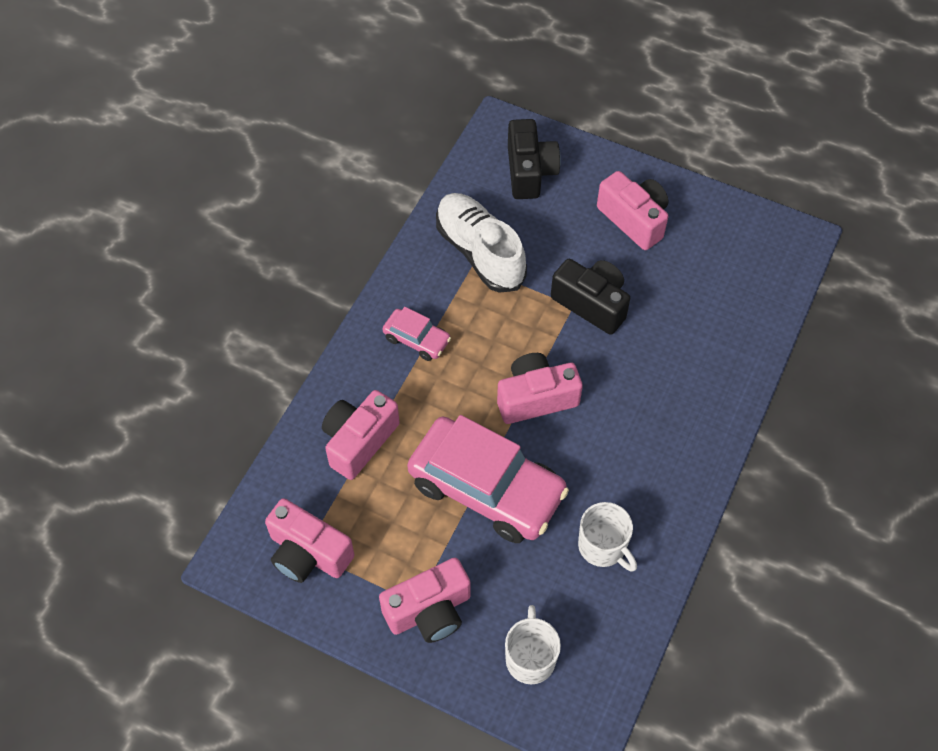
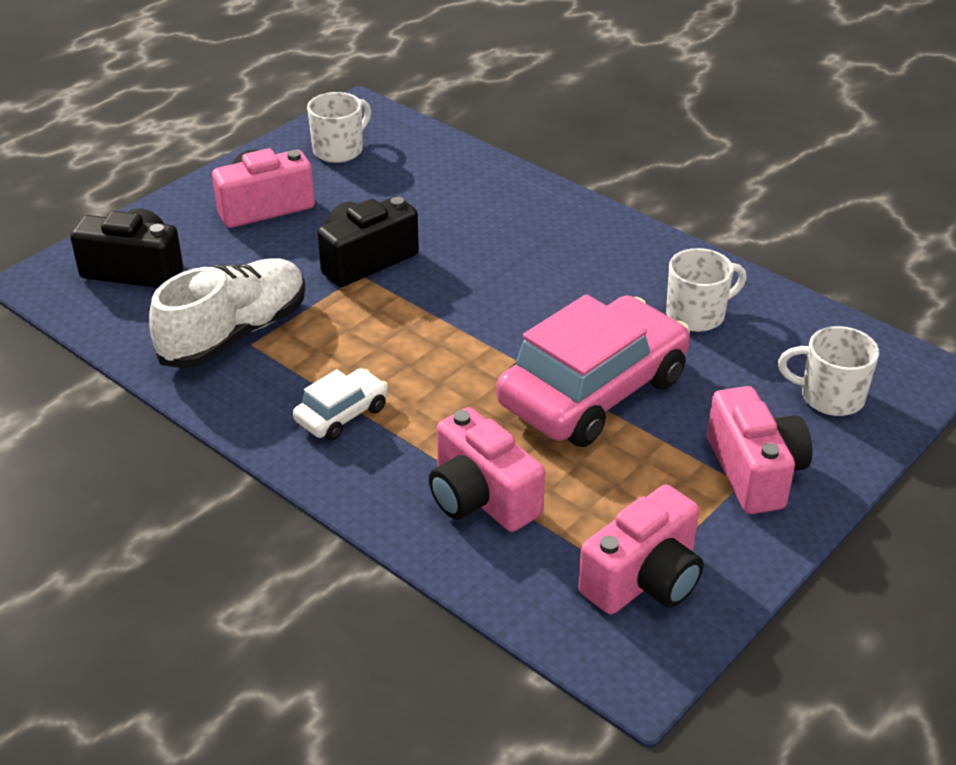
camera: 75 degrees left, 20 degrees down
(417, 339) = (342, 414): pink car -> white car
(480, 252) = (234, 334): white shoe -> white shoe turned 150 degrees clockwise
(536, 398) = (479, 327): pink camera -> none
(732, 243) = (339, 150): none -> white mug

